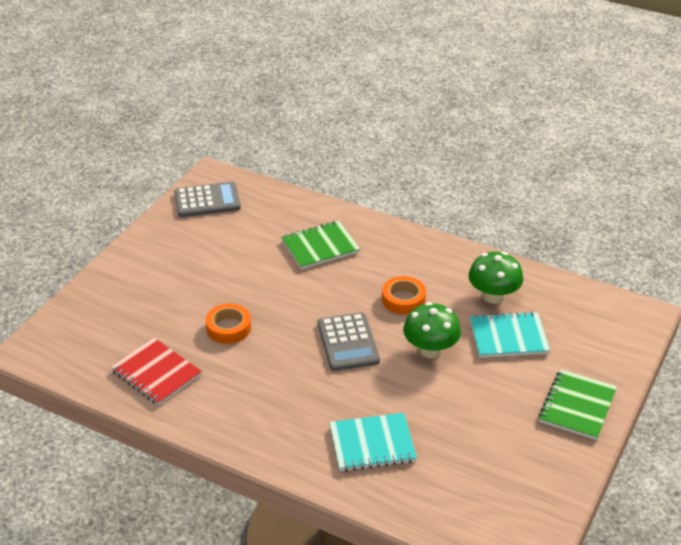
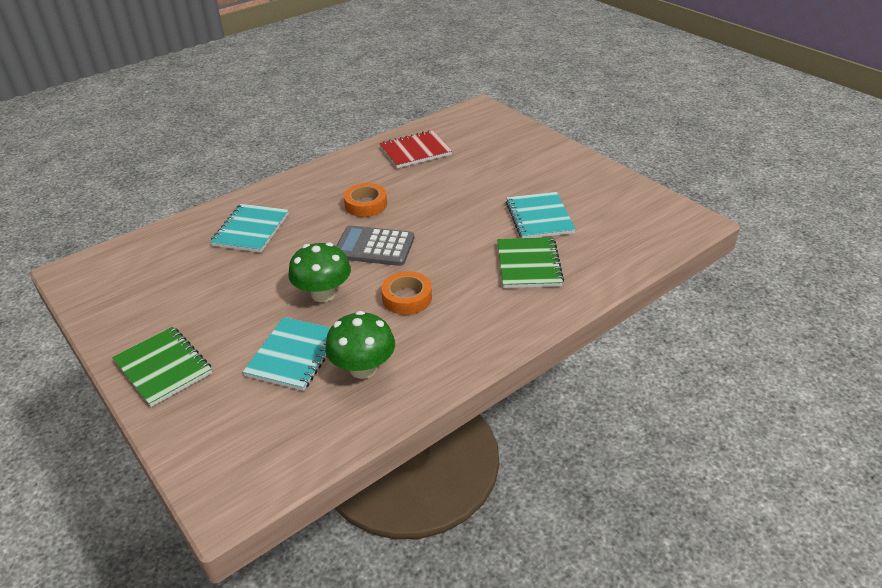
camera: 115 degrees right, 0 degrees up
(207, 201) = (646, 211): grey calculator -> none
(228, 328) = (442, 190): orange tape -> orange tape (366, 204)
(247, 255) = (539, 217): none -> turquoise notebook

